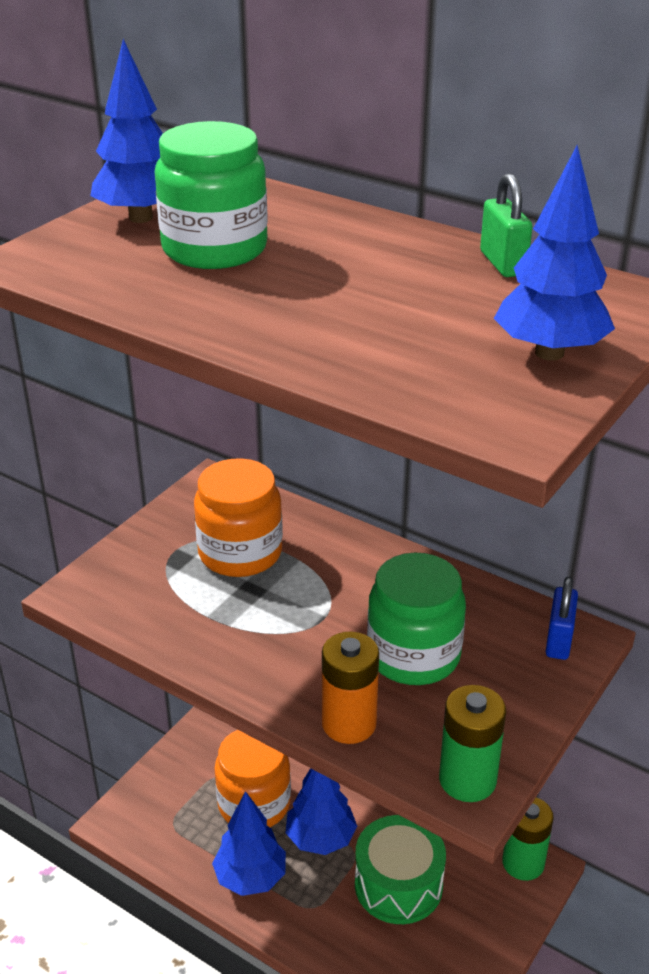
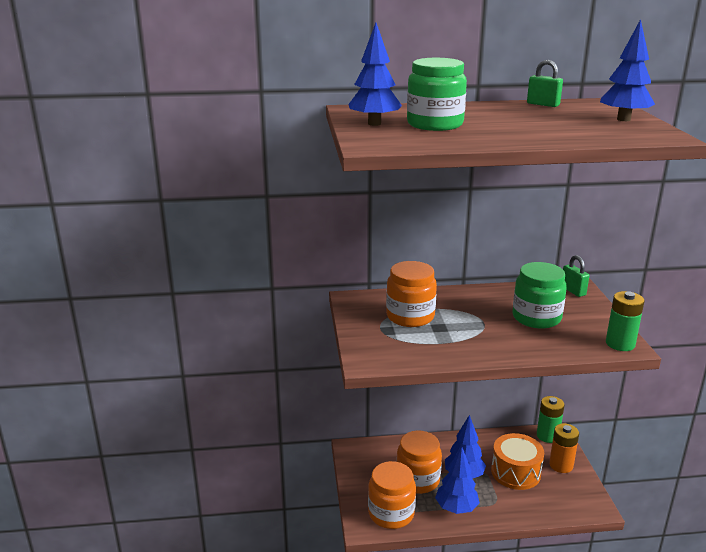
camera: 40 degrees left, 10 degrees down
(166, 826) = (391, 513): none -> orange jar
(349, 723) = (554, 349): orange battery -> orange battery (561, 465)
(398, 884) = (515, 472): green drum -> orange drum
(558, 640) = (573, 291): blue padlock -> green padlock

